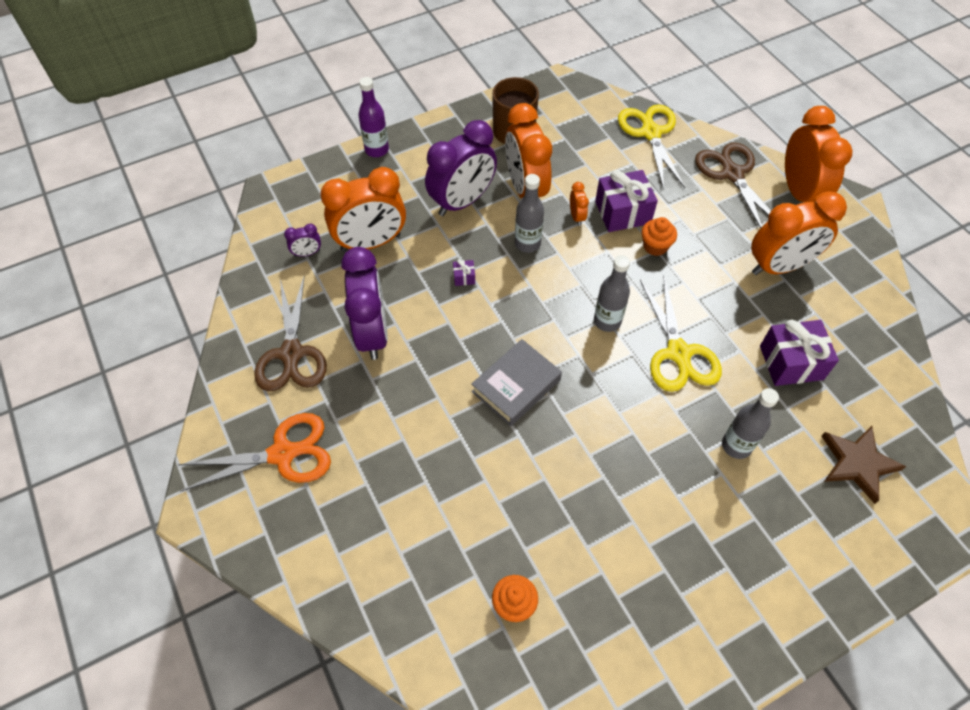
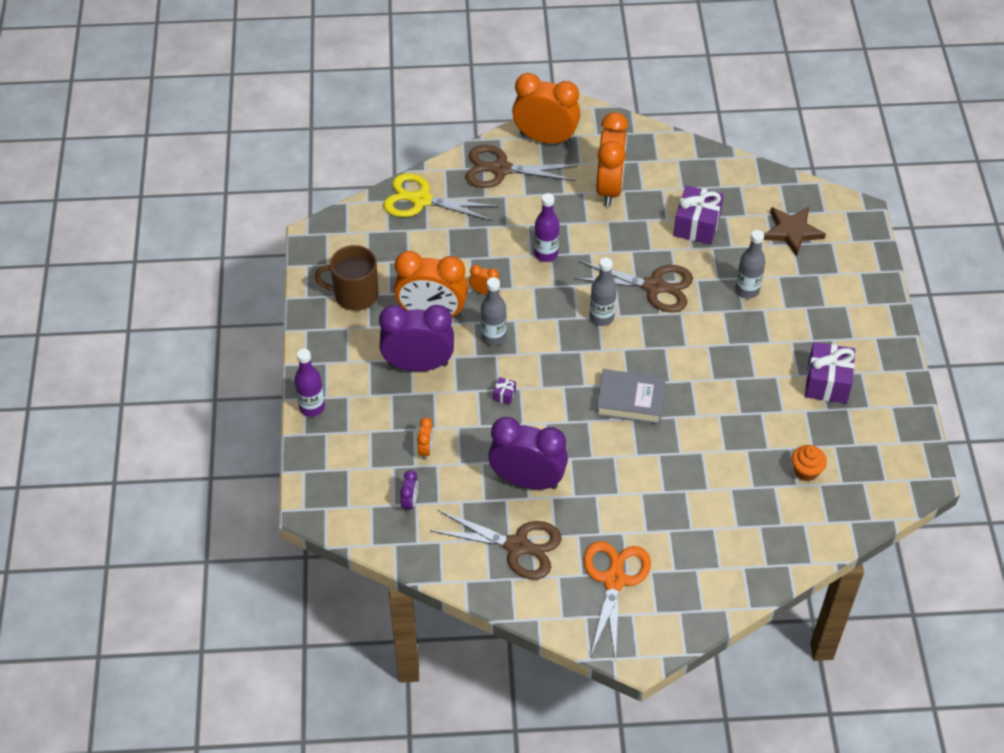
camera: 65 degrees left, 5 degrees down
(371, 243) = (426, 449): orange clock -> orange clock, size x0.42
(462, 202) = (418, 365): purple clock -> purple clock turned 75 degrees counterclockwise
(516, 386) = (630, 400): grey book -> grey book turned 60 degrees counterclockwise
(622, 212) = (498, 259): purple gift -> purple gift (827, 382)
(655, 246) = (546, 254): orange cupcake -> purple bottle
(678, 353) = (654, 286): yellow scissors -> brown scissors

